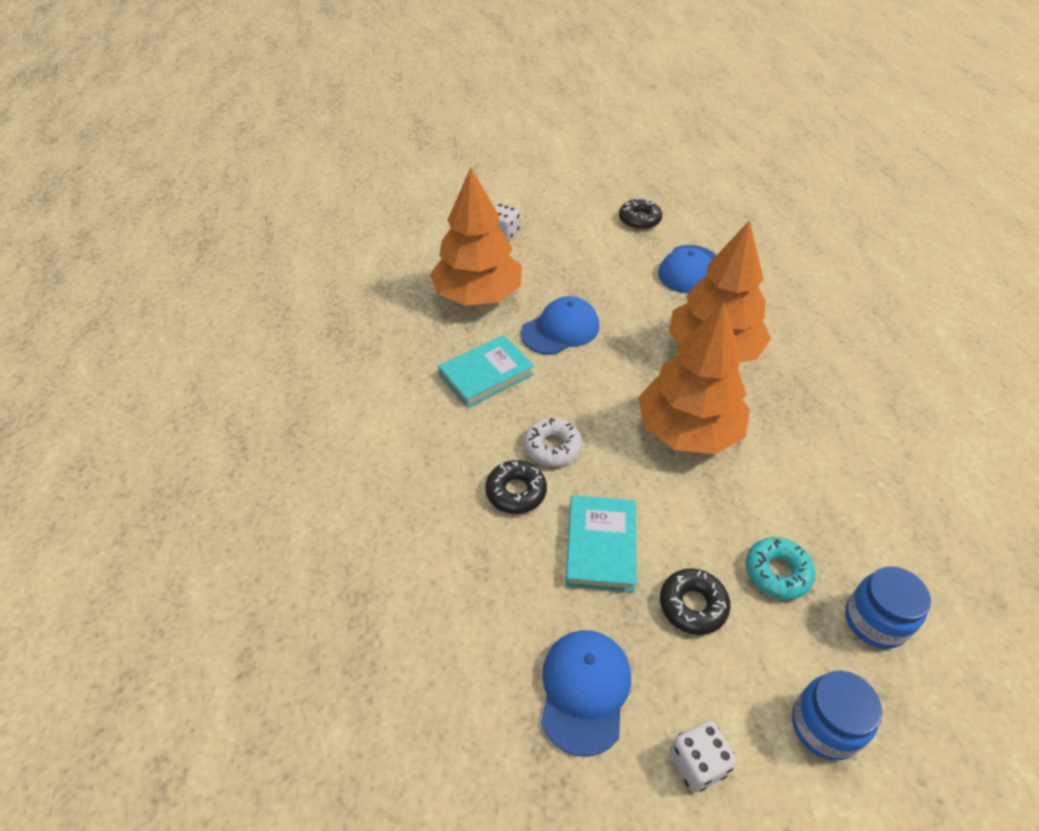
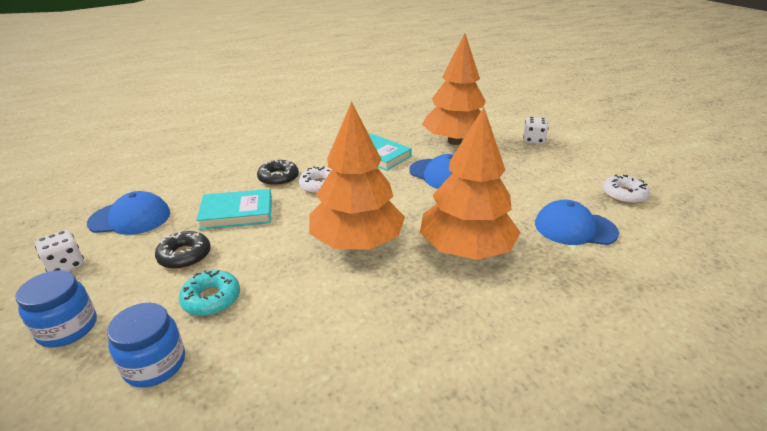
camera: 75 degrees right, 15 degrees down
(639, 219) = (624, 195): black donut -> white donut

